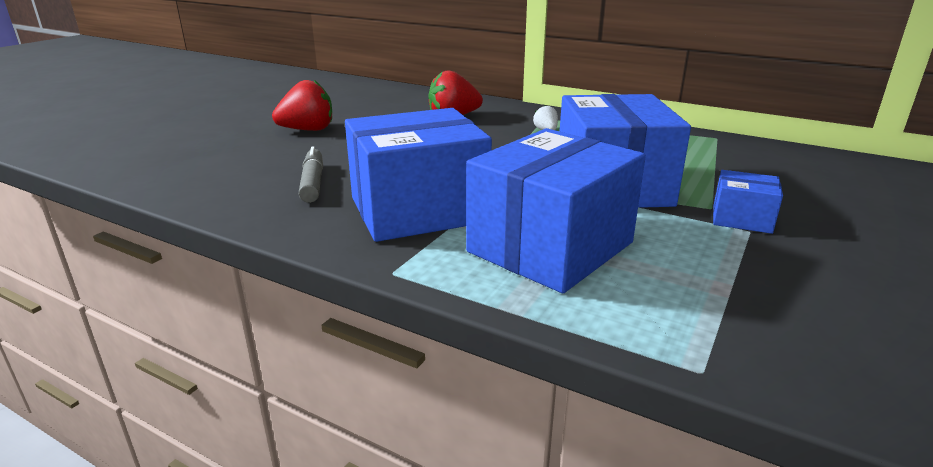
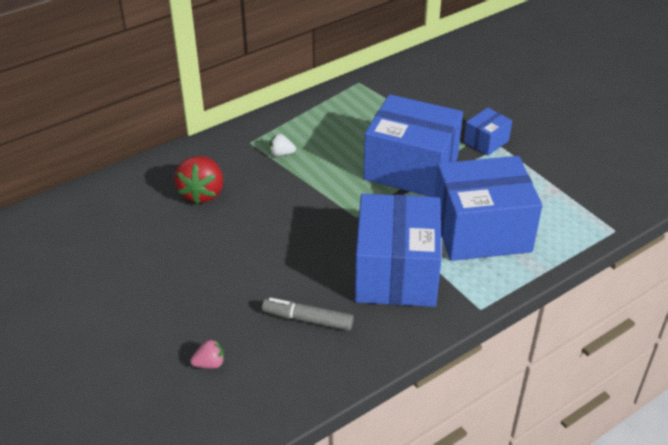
camera: 65 degrees left, 15 degrees up
(235, 158) = (209, 364): none -> pink strawberry
(308, 130) = (161, 299): red strawberry -> none
(550, 247) = (481, 231): blue box -> blue box turned 75 degrees counterclockwise

